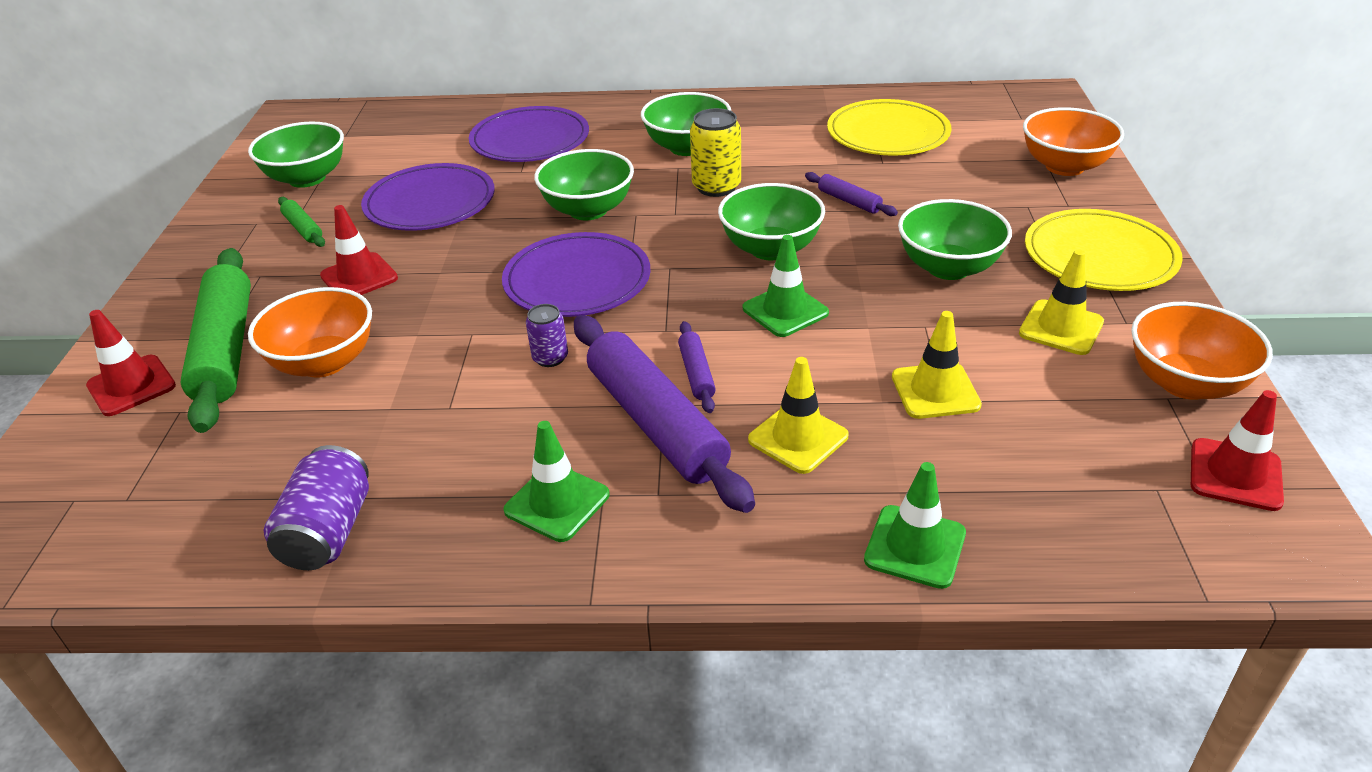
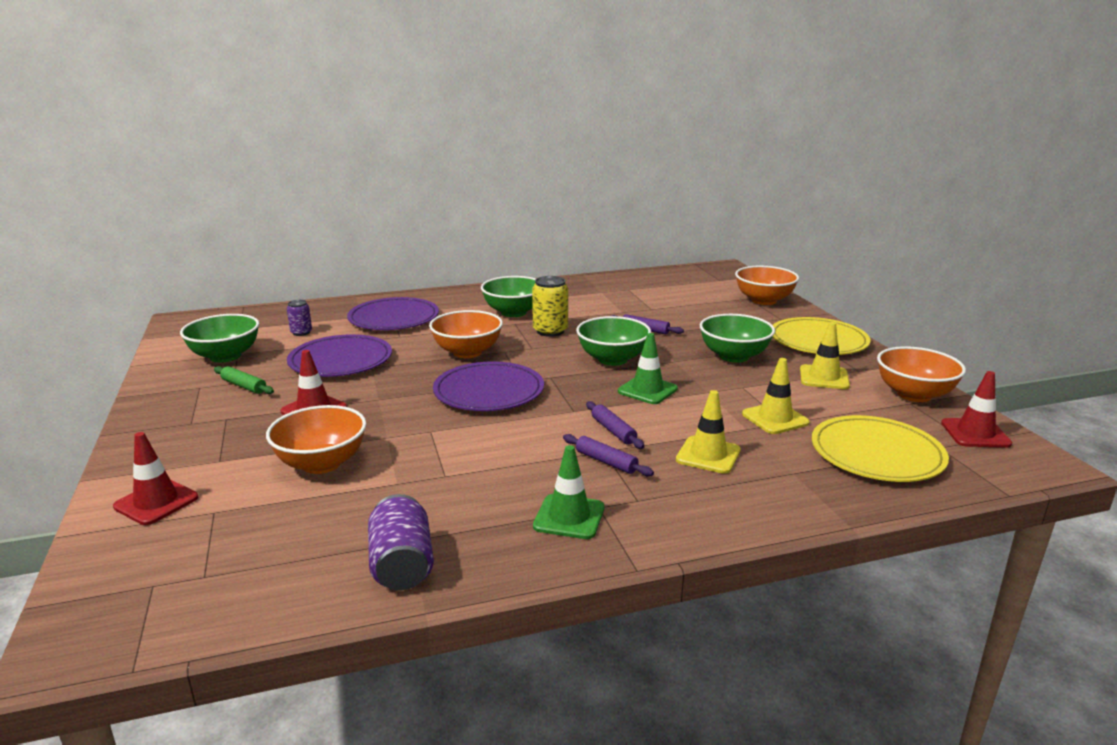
camera: 20 degrees left, 15 degrees down
(226, 349) = (228, 467): green rolling pin -> none
(550, 358) = (501, 436): purple can -> purple can (301, 332)
(588, 210) = (467, 352): green bowl -> orange bowl
(656, 423) = (606, 462): purple rolling pin -> purple rolling pin, size x0.45
(888, 133) = (643, 294): yellow plate -> yellow plate (877, 453)
(915, 546) = (825, 499): green traffic cone -> none

